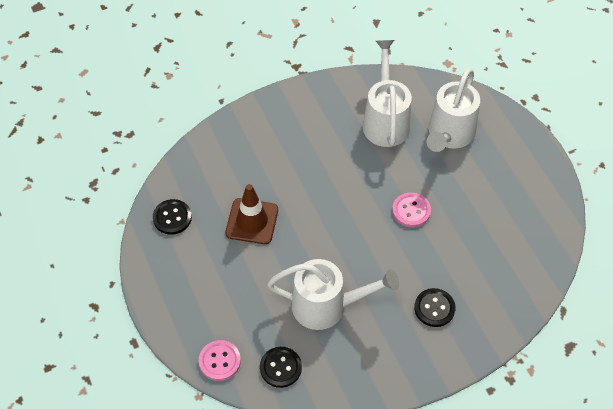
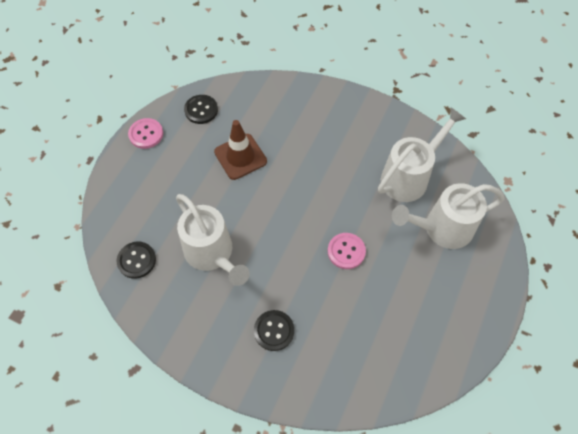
camera: 50 degrees right, 5 degrees up
(219, 361) = (112, 219): pink button -> pink button (146, 134)

